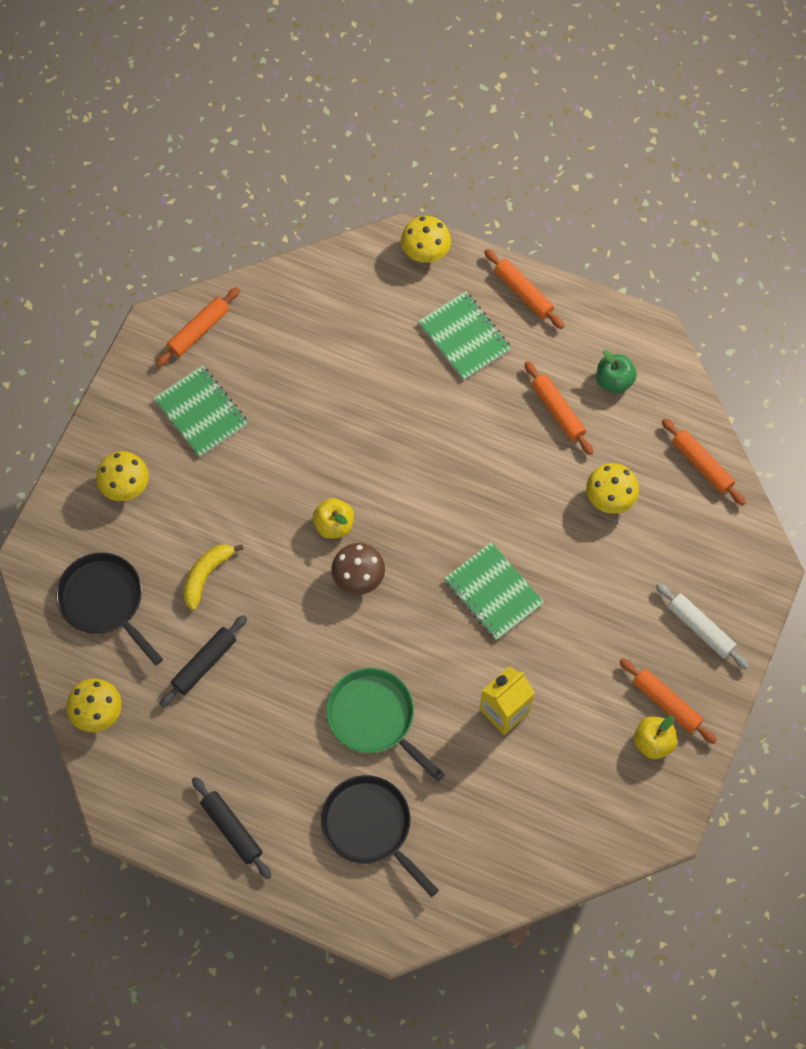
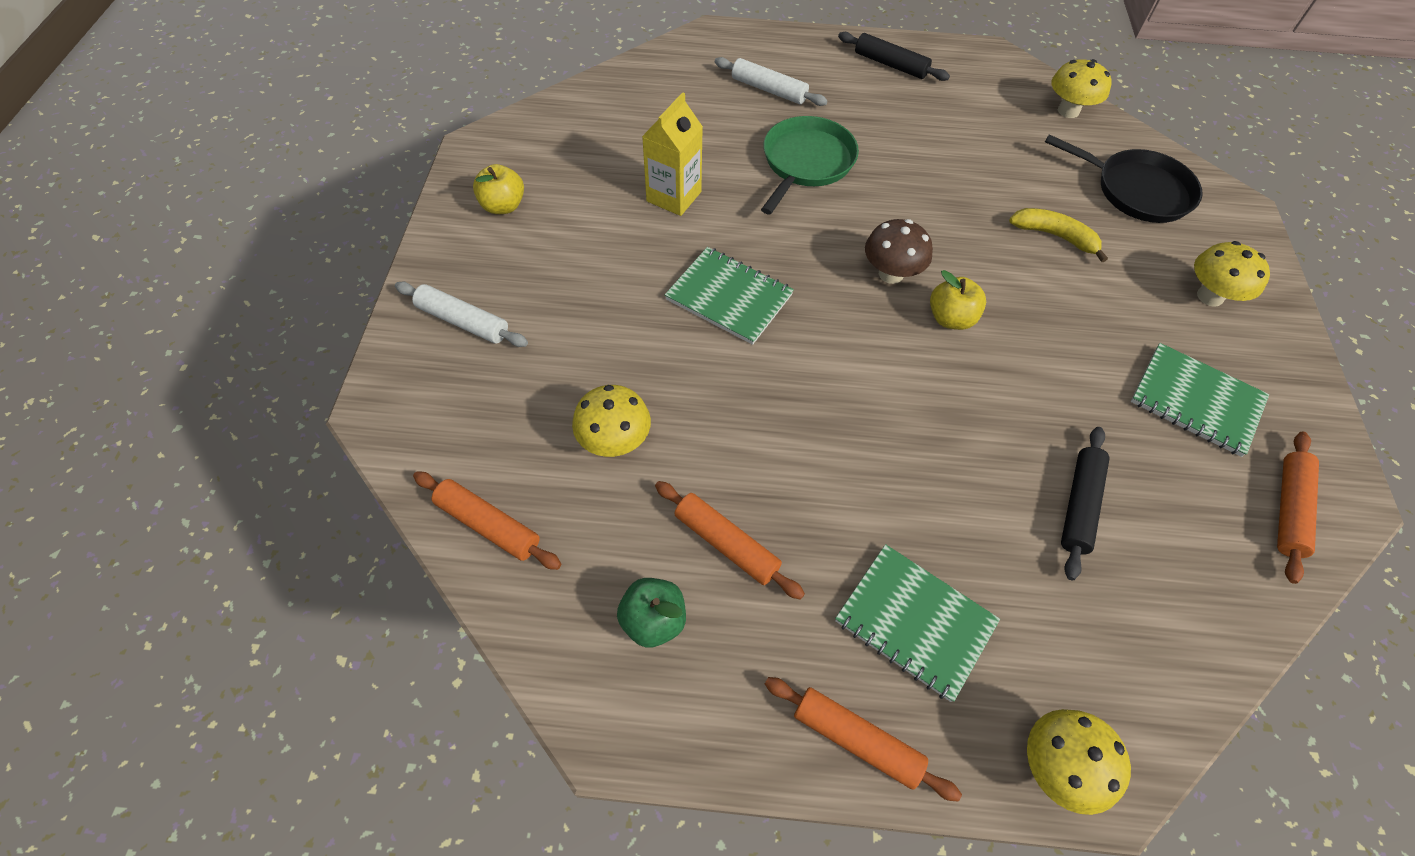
camera: 160 degrees right, 10 degrees down
(204, 663) = (1000, 166): black rolling pin -> black rolling pin (1079, 505)
(206, 575) = (1055, 236): yellow banana -> yellow banana turned 75 degrees counterclockwise
(370, 826) = (768, 90): black pan -> white rolling pin
(374, 717) = (806, 162): green pan -> green pan turned 90 degrees counterclockwise
(666, 703) = (494, 241): orange rolling pin -> none

